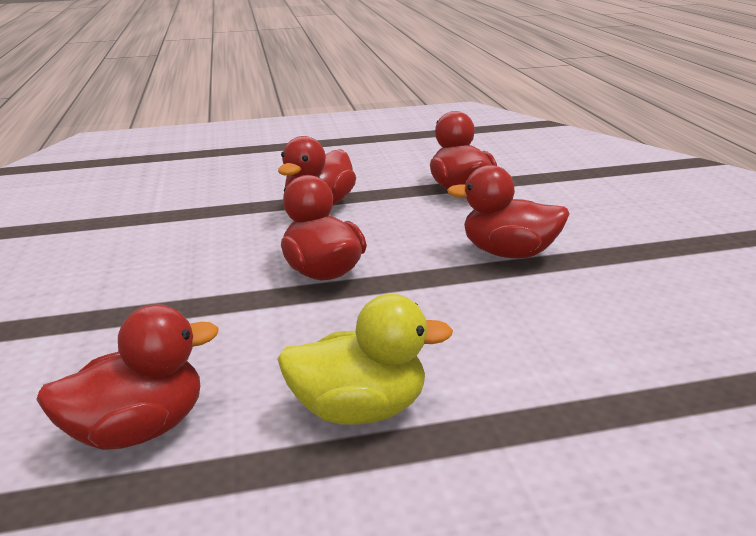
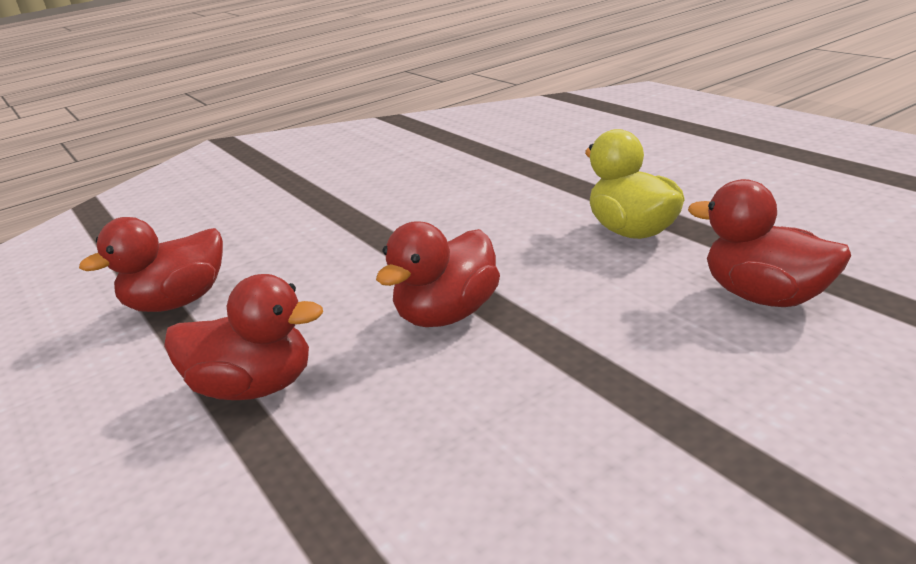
camera: 110 degrees left, 0 degrees up
(508, 253) = (349, 240): red duck -> none

